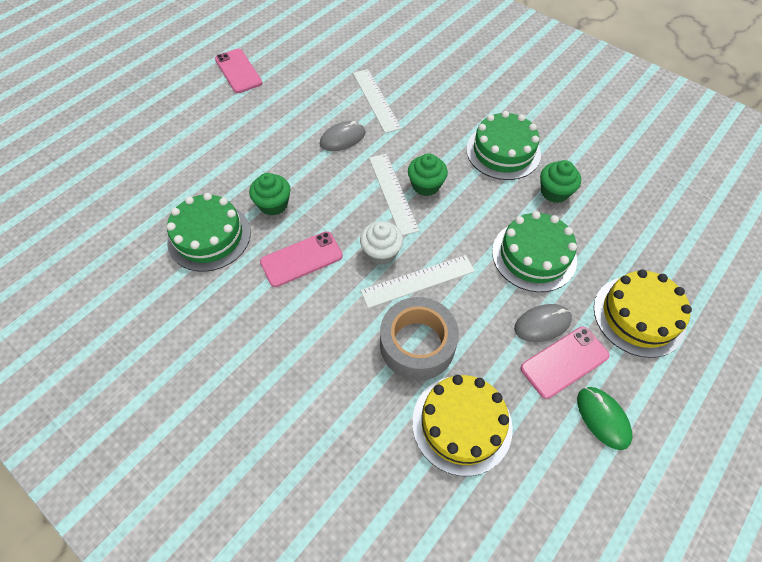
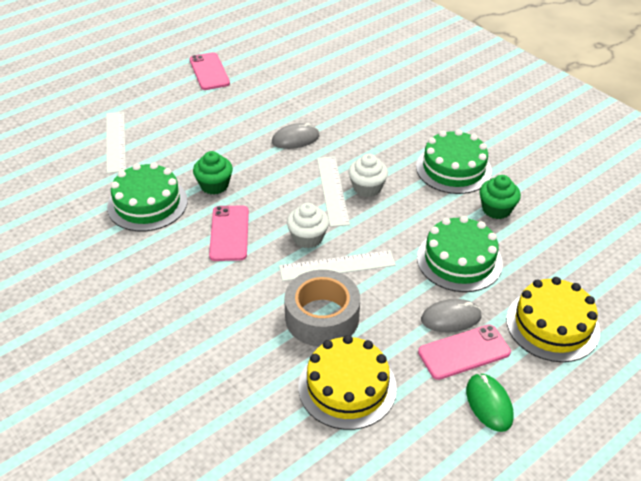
camera: 10 degrees right, 15 degrees down
(301, 259) = (229, 233): pink phone -> pink phone turned 75 degrees counterclockwise
(376, 100) = (337, 110): white ruler -> white ruler (116, 141)
(426, 185) = (367, 188): green cupcake -> white cupcake

